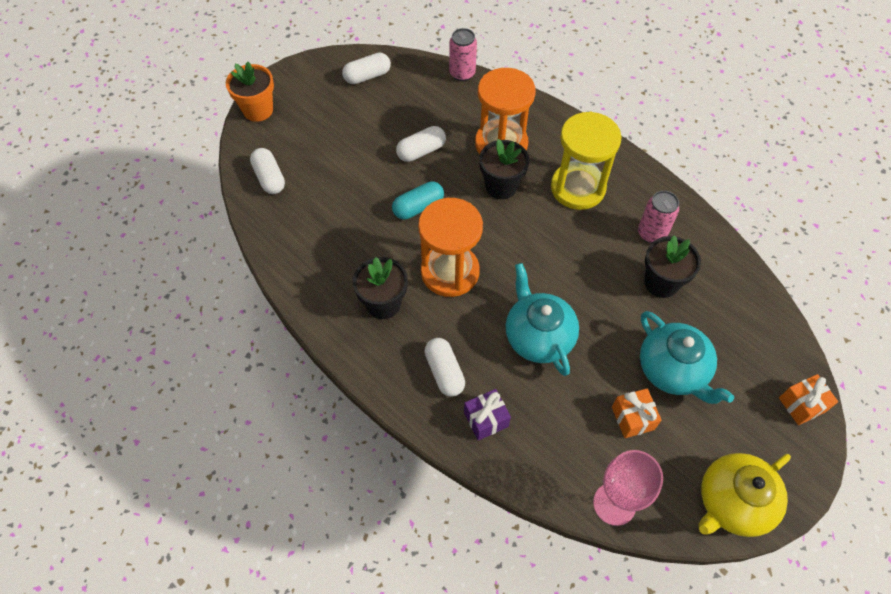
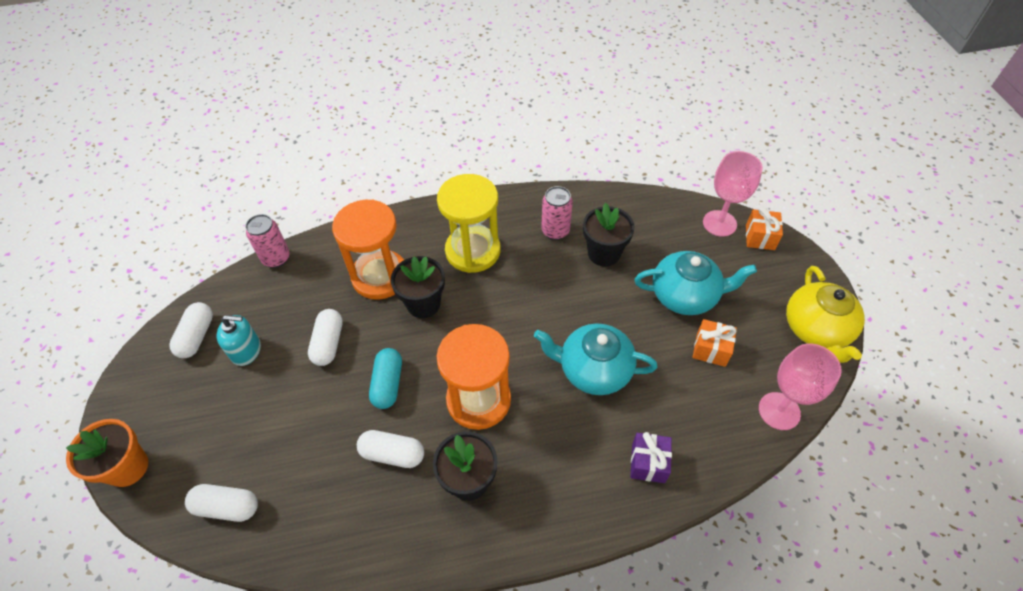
camera: 55 degrees left, 5 degrees down
(378, 110) = (246, 350): none -> turquoise soap dispenser
(444, 372) = (579, 469): white capsule -> white capsule (392, 454)
(785, 361) = (719, 223): none -> pink goblet

